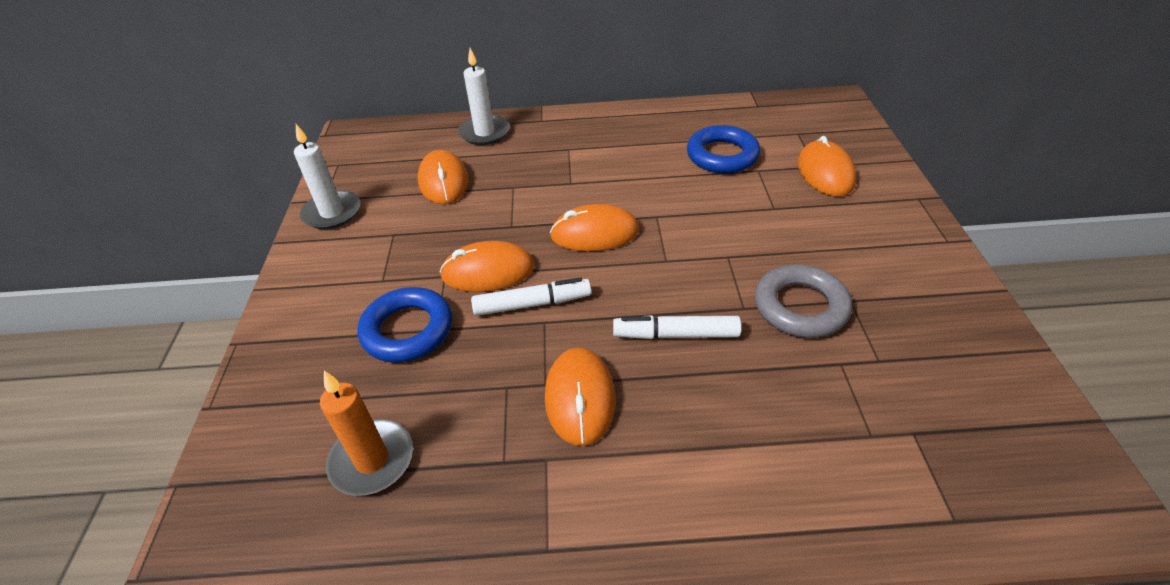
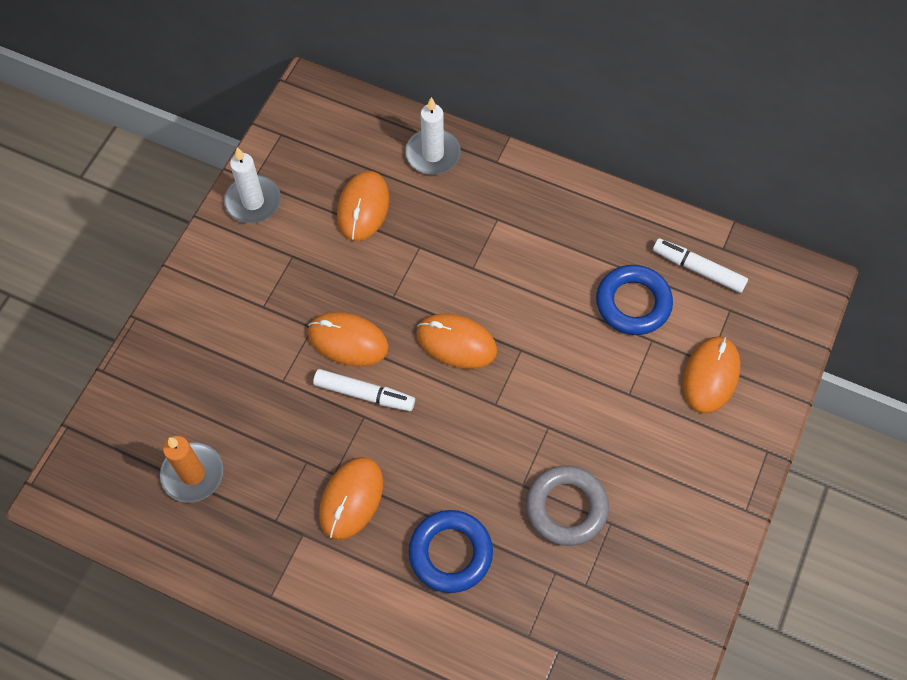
camera: 25 degrees right, 20 degrees up
(407, 330) = (261, 371): blue ring -> blue ring (450, 553)
(676, 334) = (453, 481): white marker -> white marker (698, 269)

